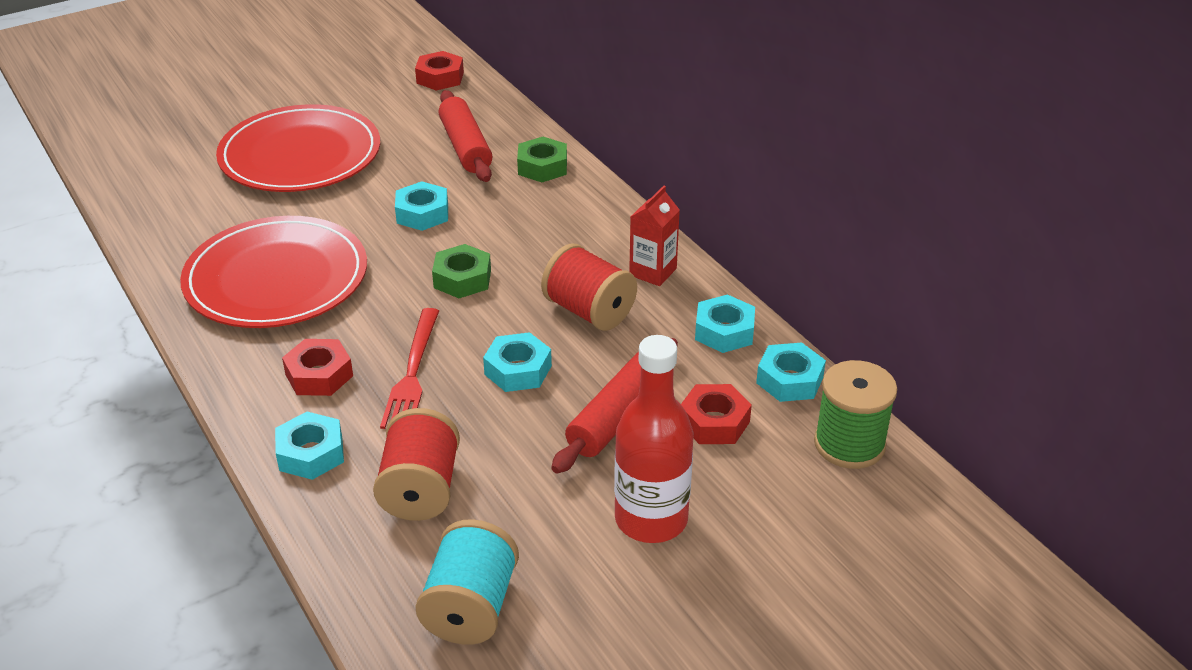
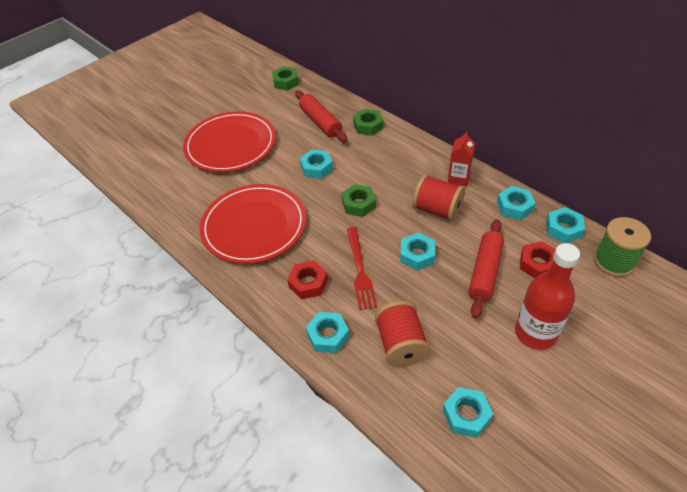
camera: 10 degrees left, 10 degrees up
(440, 78) = (286, 82): red nut -> green nut
(470, 607) = (466, 415): turquoise spool -> turquoise nut

